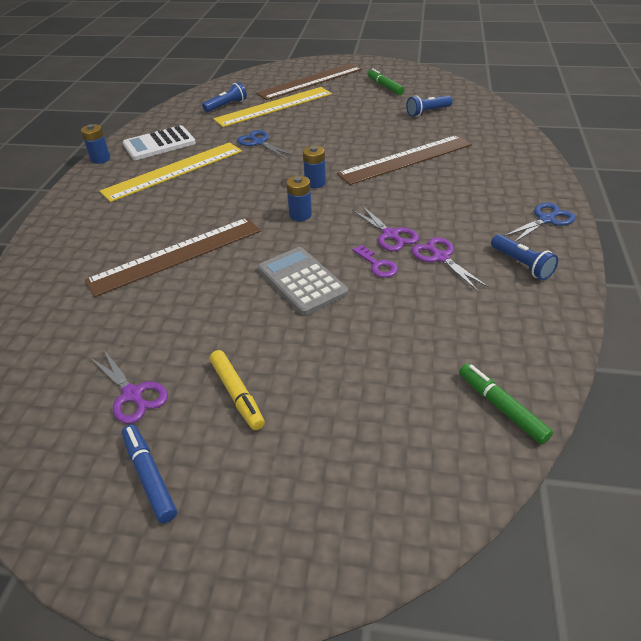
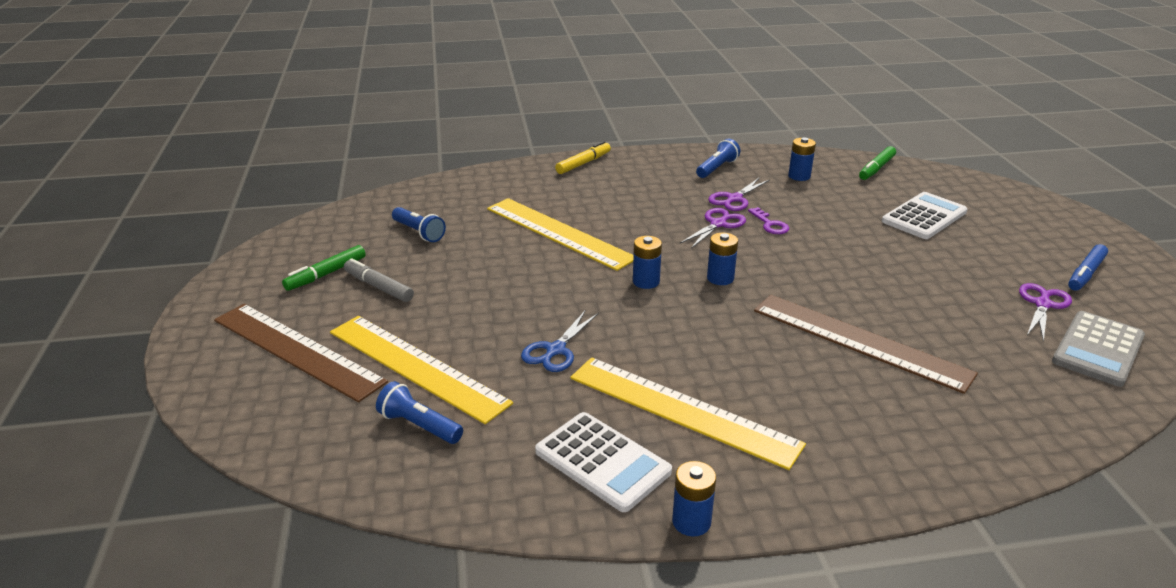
camera: 110 degrees left, 10 degrees down
(237, 394) = (981, 258): yellow marker -> yellow marker (583, 163)
(302, 281) = (827, 256): grey calculator -> grey calculator (1098, 349)
(347, 391) = (924, 217): none -> white calculator
(362, 99) = (378, 287): none -> grey marker
(377, 265) = (770, 224): purple key -> purple key turned 120 degrees clockwise
(406, 159) = (558, 233): brown ruler -> yellow ruler
(489, 322) = (799, 176): none -> blue battery
(546, 219) = (641, 161): blue scissors -> none

